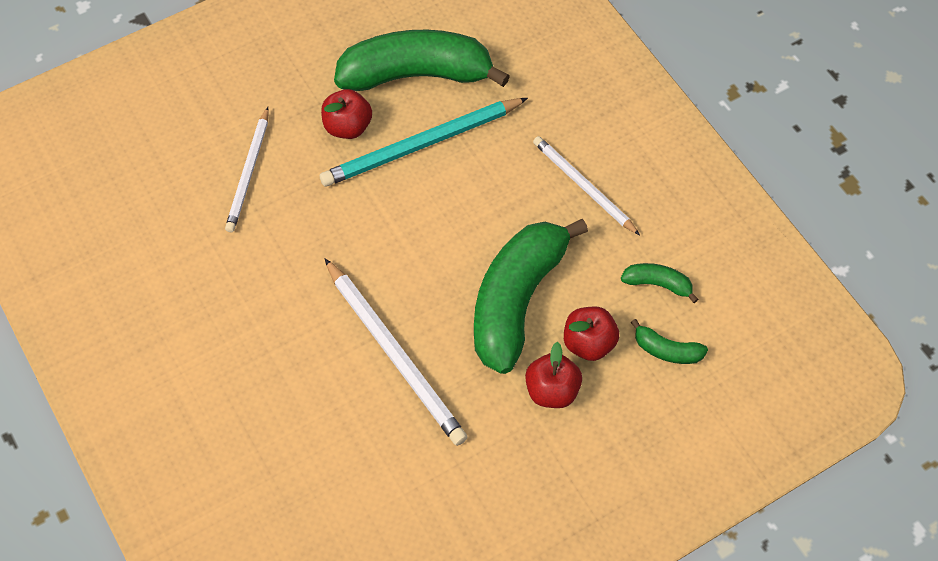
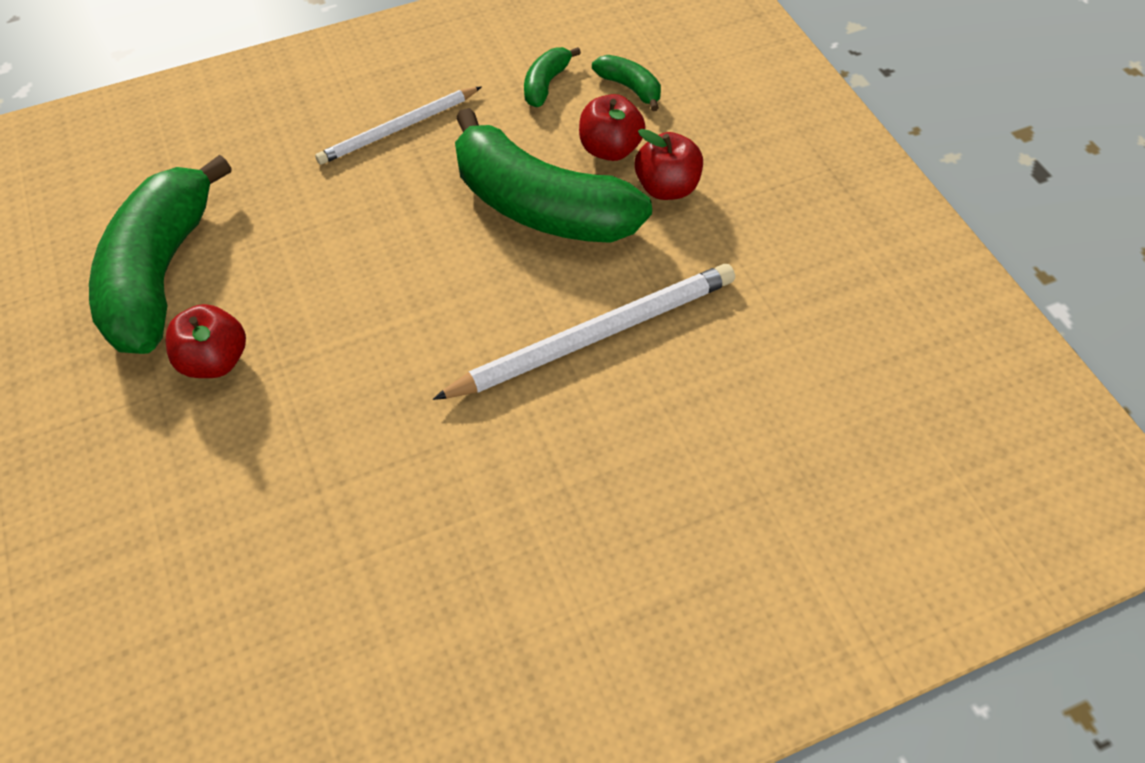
camera: 80 degrees left, 5 degrees down
(249, 173) = (248, 496): white pencil -> none
(421, 145) = (280, 279): turquoise pencil -> none
(667, 350) = (630, 88): green banana -> green banana turned 75 degrees counterclockwise

